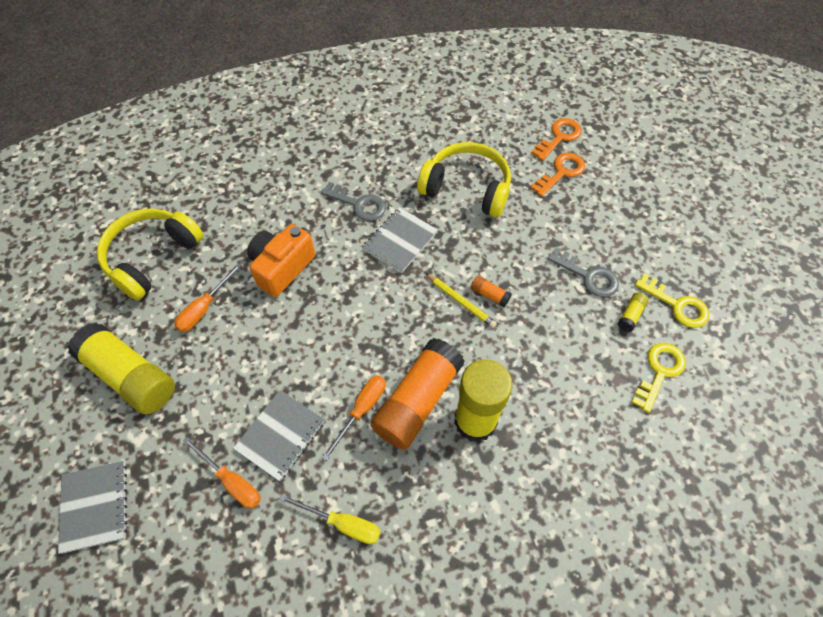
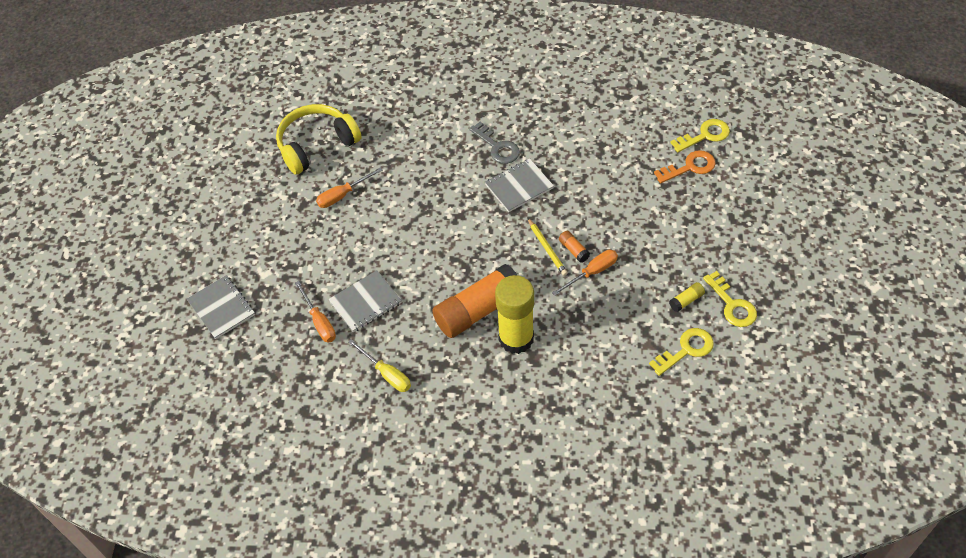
camera: 25 degrees right, 5 degrees down
(95, 506) = (221, 308): grey notebook -> grey notebook turned 45 degrees counterclockwise
(130, 376) = (272, 229): yellow glue stick -> none
(282, 267) = (414, 181): orange camera -> none
(361, 410) = (432, 304): orange screwdriver -> orange screwdriver (592, 273)
(467, 188) = (597, 158): yellow headphones -> none
(559, 137) = (704, 135): orange key -> yellow key
(587, 276) = (666, 259): grey key -> none

